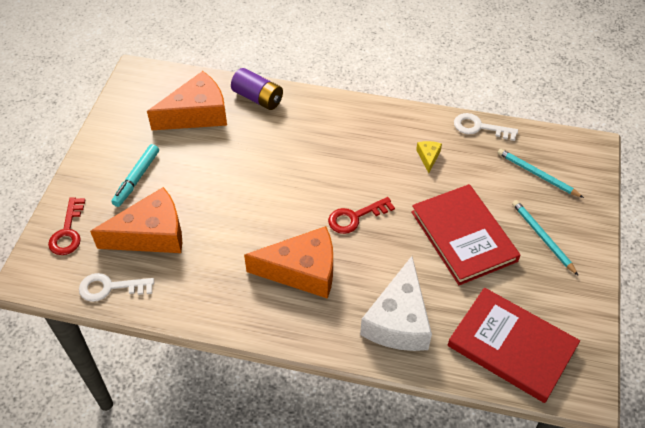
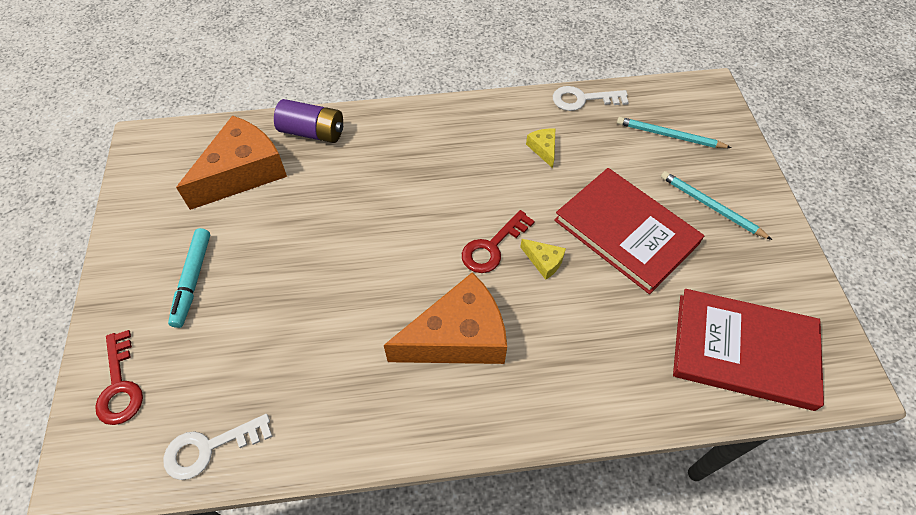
camera: 20 degrees left, 5 degrees up
(151, 234) = (240, 351): orange cheese -> none
(389, 239) = (544, 261): none -> yellow cheese
(398, 320) = (602, 363): white cheese -> none

